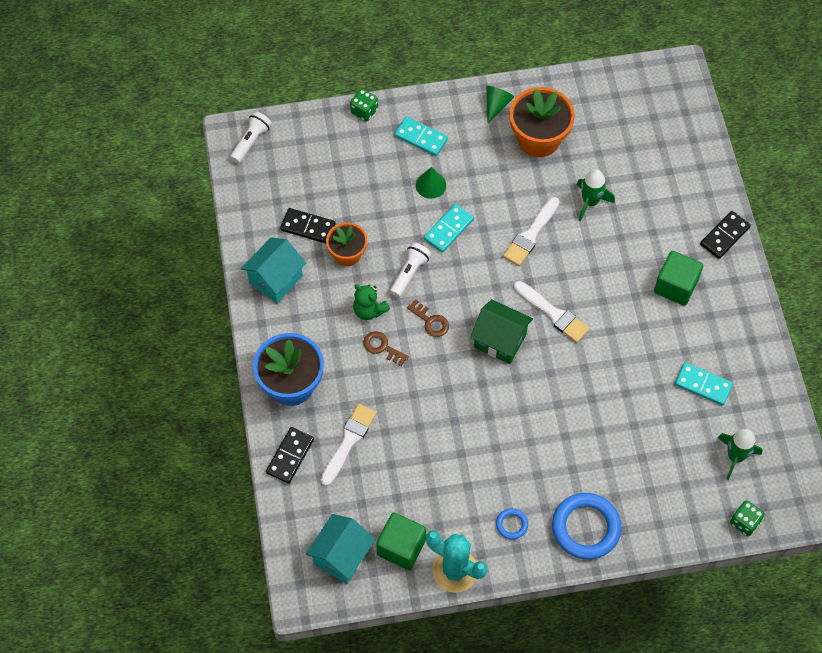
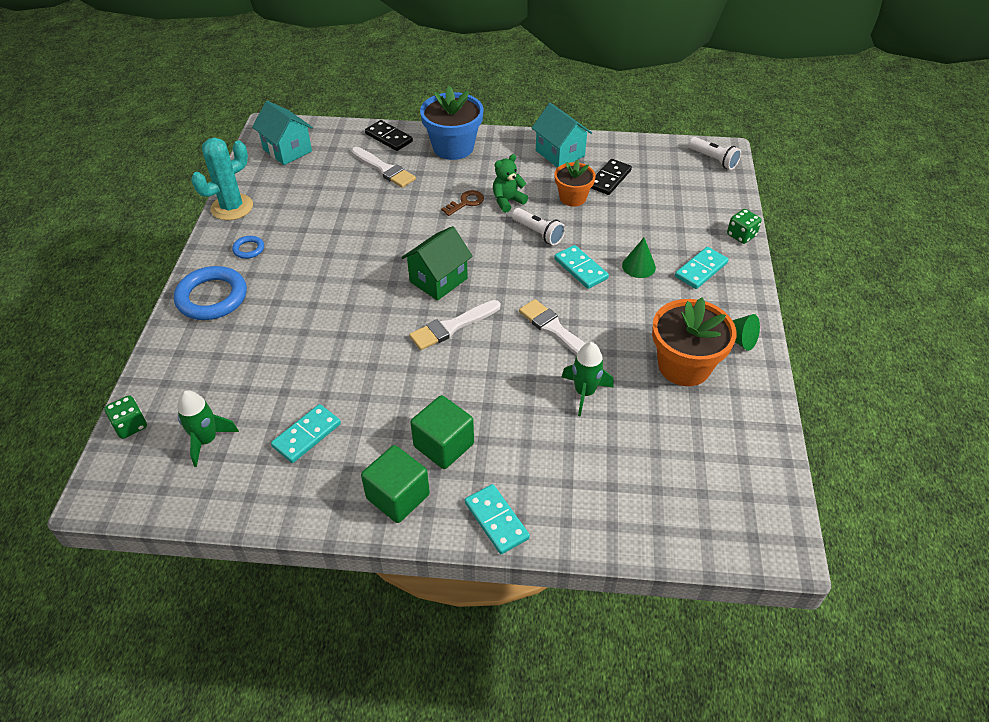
camera: 105 degrees right, 15 degrees down
(401, 547) = (273, 182): green cube -> green cube (398, 496)
(430, 321) = (480, 237): brown key -> none
(724, 236) = (496, 520): black domino -> turquoise domino

